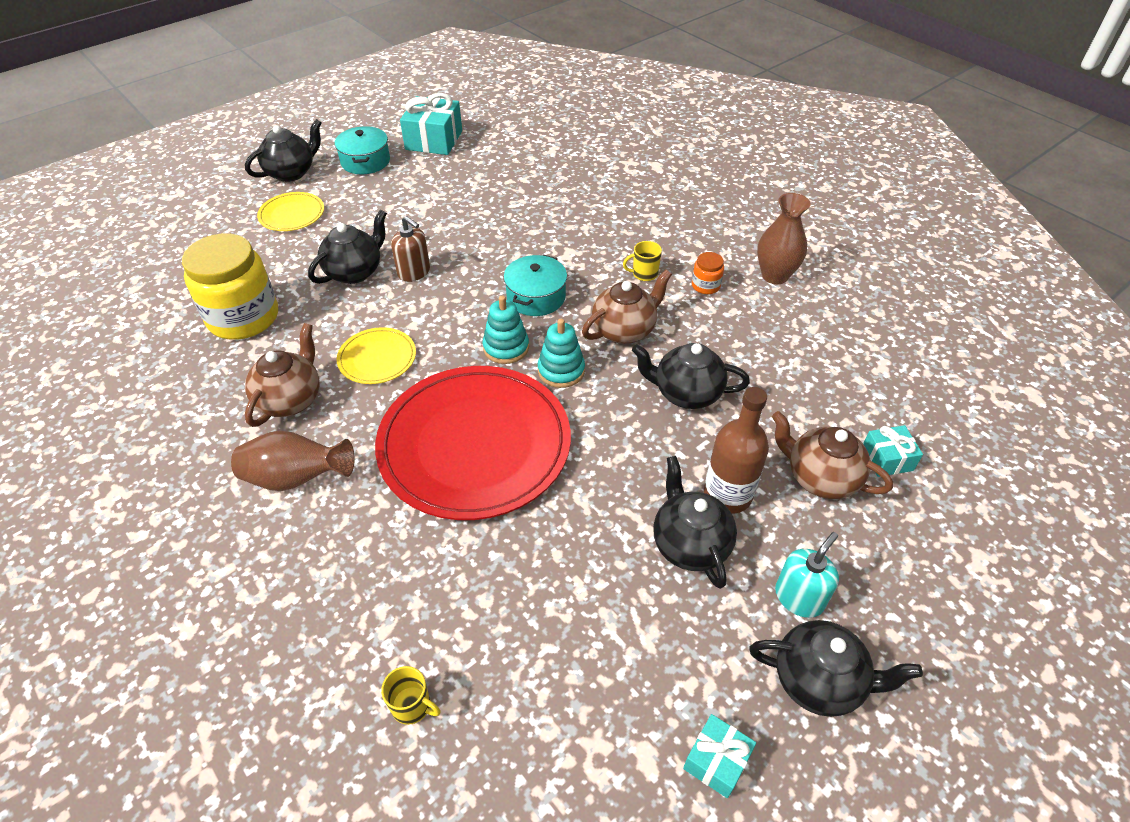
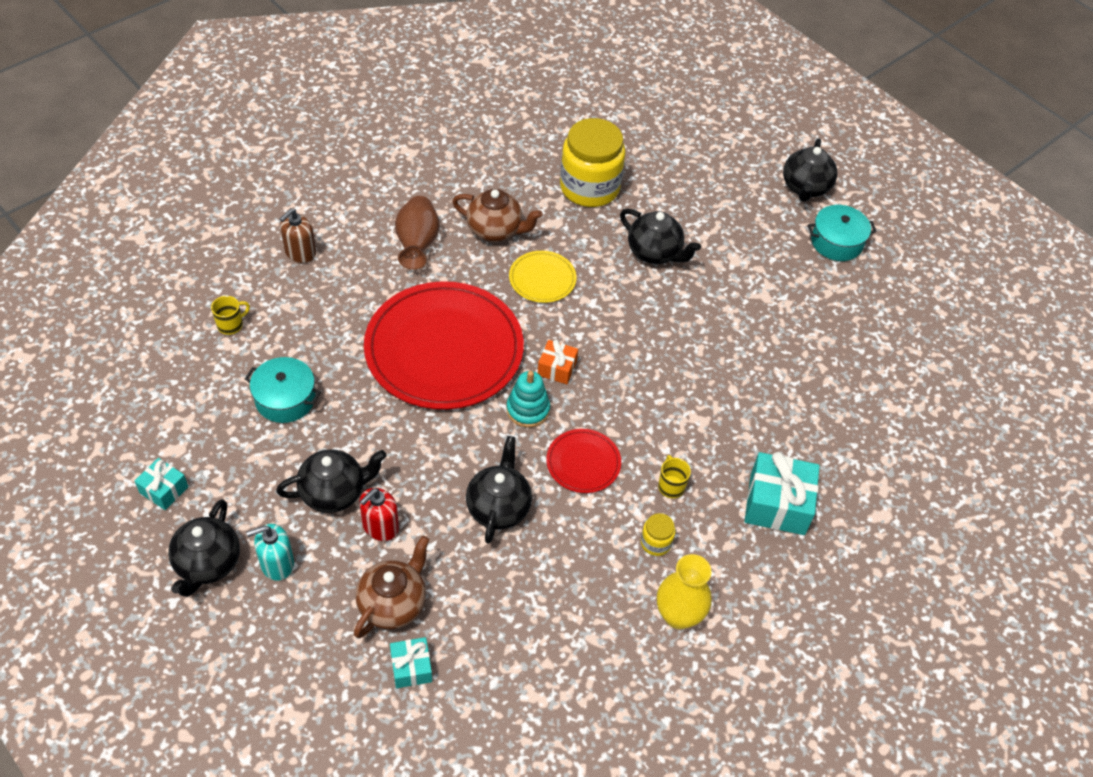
camera: 85 degrees right, 5 degrees up
(291, 172) = (805, 188): black teapot -> black teapot turned 60 degrees clockwise
(292, 214) = (736, 197): yellow plate -> none
(412, 706) = (231, 325): yellow mug -> yellow mug turned 150 degrees counterclockwise
(414, 272) = (658, 295): brown soap dispenser -> brown soap dispenser (300, 252)
(434, 140) = (890, 296): turquoise gift -> turquoise gift (777, 504)
(506, 348) = (557, 368): turquoise stacking toy -> orange gift
(536, 297) = (628, 391): turquoise pot -> turquoise pot (285, 399)
(624, 330) = (583, 463): brown teapot -> red plate
(705, 286) = (655, 542): orange jar -> yellow jar
(727, 495) = (380, 526): brown bottle -> red soap dispenser
(775, 276) = (678, 615): brown vase -> yellow vase
(799, 597) = (277, 563): turquoise soap dispenser -> turquoise soap dispenser turned 120 degrees clockwise

